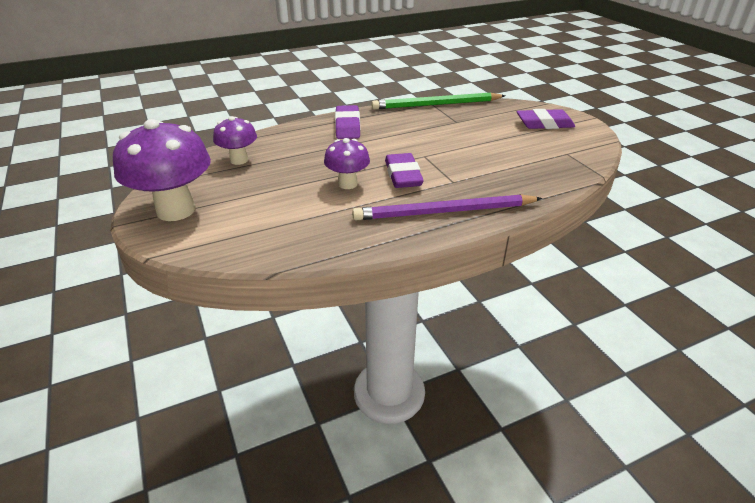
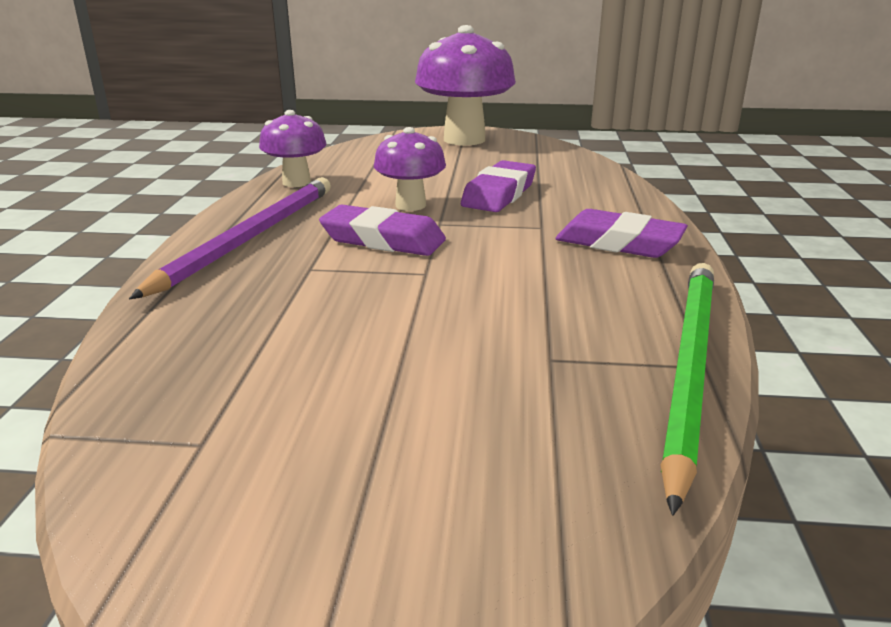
camera: 120 degrees right, 10 degrees down
(239, 160) = (555, 169): purple mushroom -> purple mushroom (296, 182)
(544, 124) = (393, 509): purple eraser -> purple eraser (499, 194)

